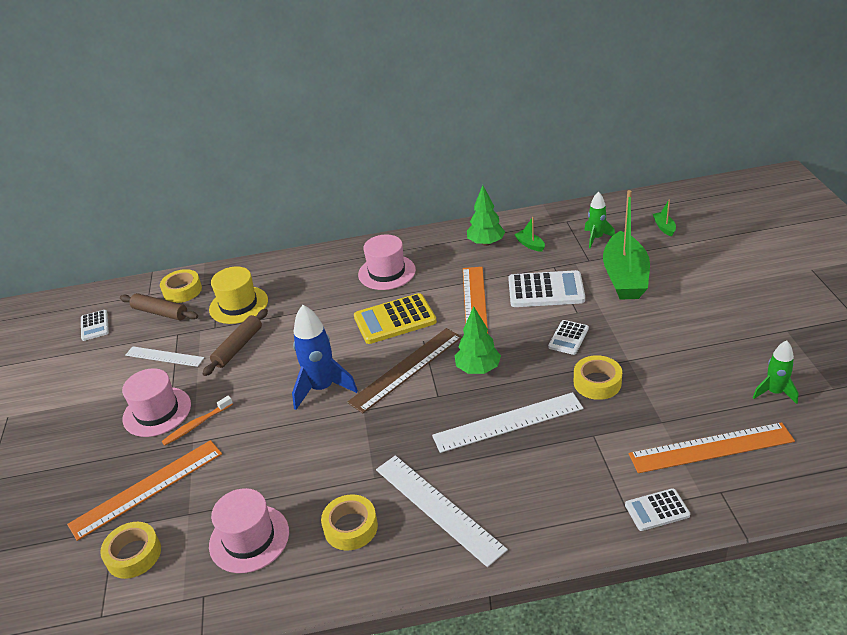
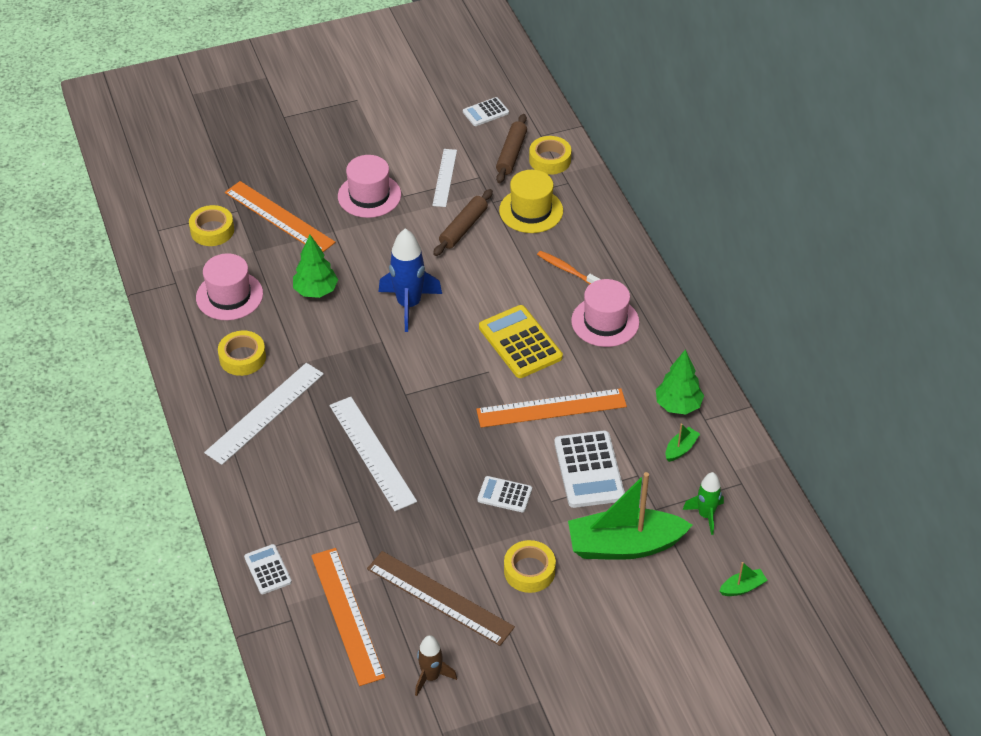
camera: 75 degrees right, 10 degrees up
(196, 425) = (354, 227): orange toothbrush -> orange toothbrush (566, 270)
(238, 347) = (463, 228): brown rolling pin -> brown rolling pin turned 75 degrees counterclockwise
(406, 369) = (442, 364): brown ruler -> brown ruler (440, 597)
(478, 369) = (447, 421): green tree -> green tree (316, 291)
(597, 382) = (434, 522): yellow tape -> yellow tape (529, 571)
(774, 392) = (431, 677): green rocket -> brown rocket

